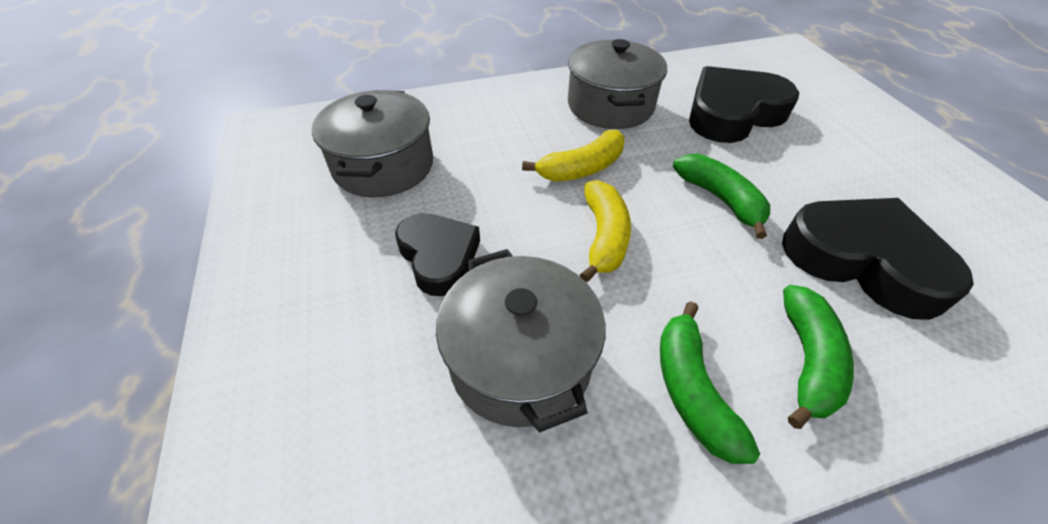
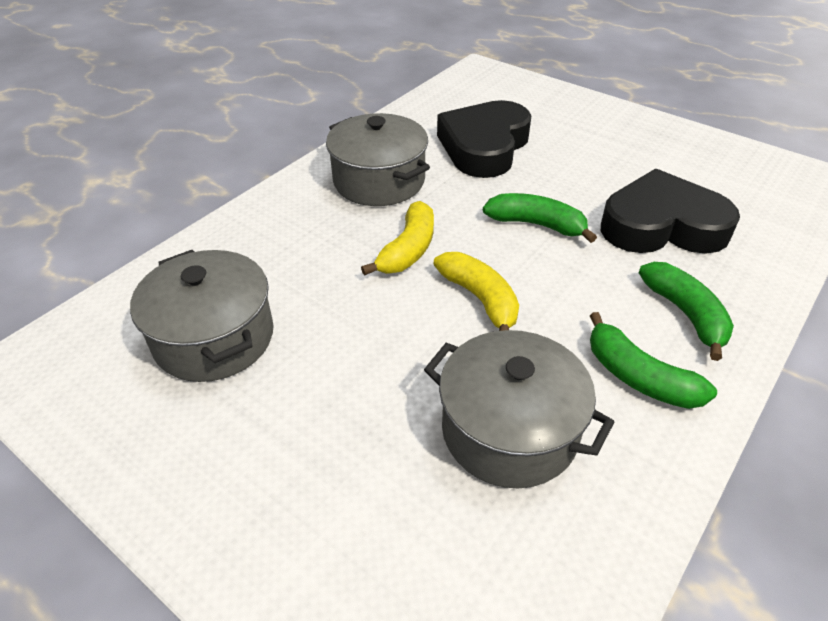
camera: 35 degrees left, 5 degrees down
(439, 257) = (360, 390): black heart -> none

